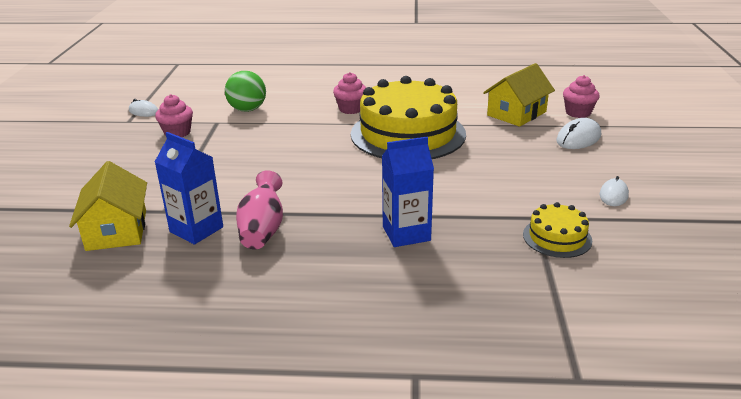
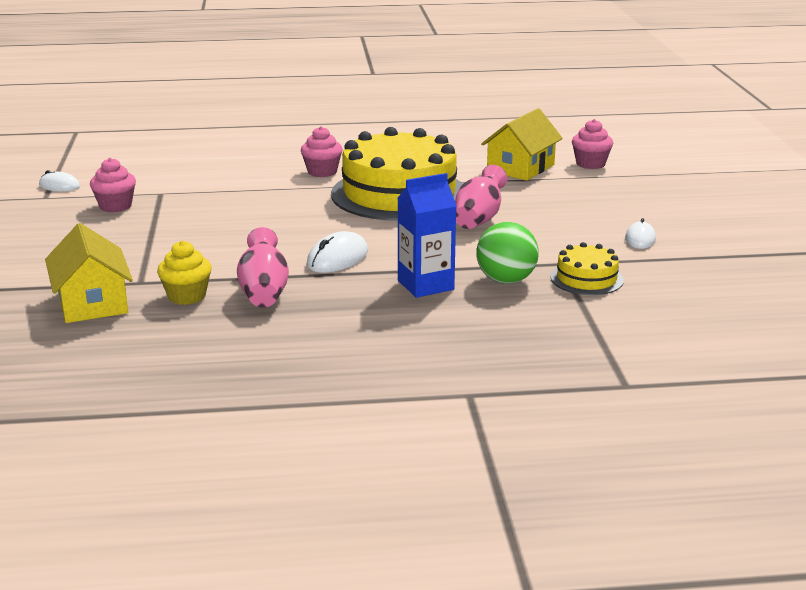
camera: 10 degrees left, 5 degrees down
(196, 229) = (187, 296): blue carton -> yellow cupcake
(247, 110) = (193, 178): green ball -> green ball (506, 280)
(470, 163) = (479, 219): none -> pink vase
(578, 138) = (595, 189): white mouse -> white mouse (337, 258)

